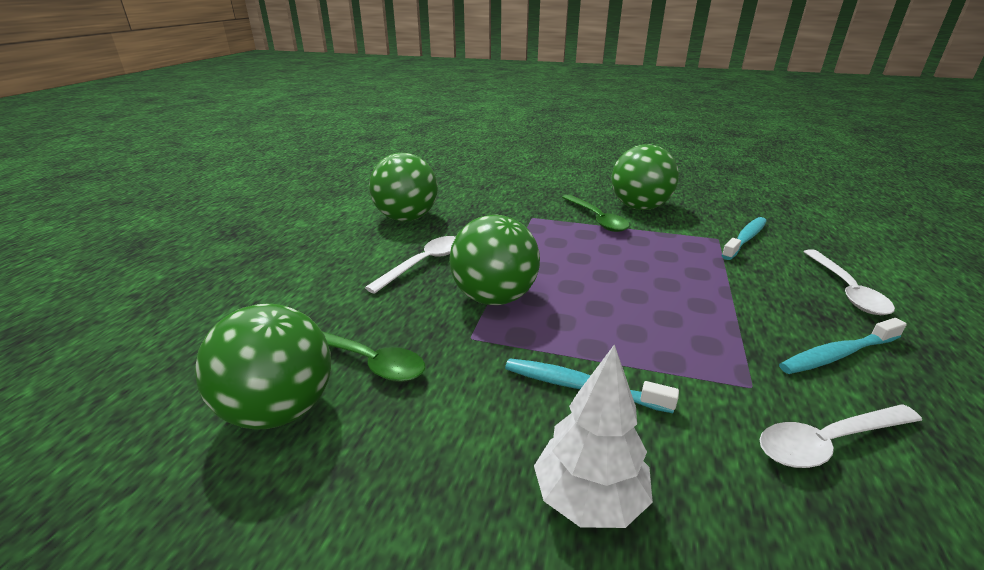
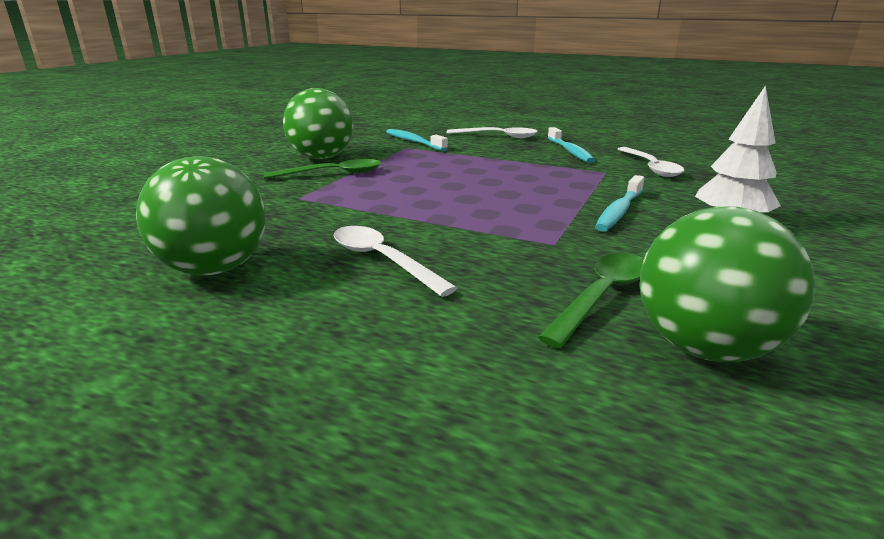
camera: 80 degrees left, 5 degrees down
(494, 297) = (480, 229): green ball -> none

